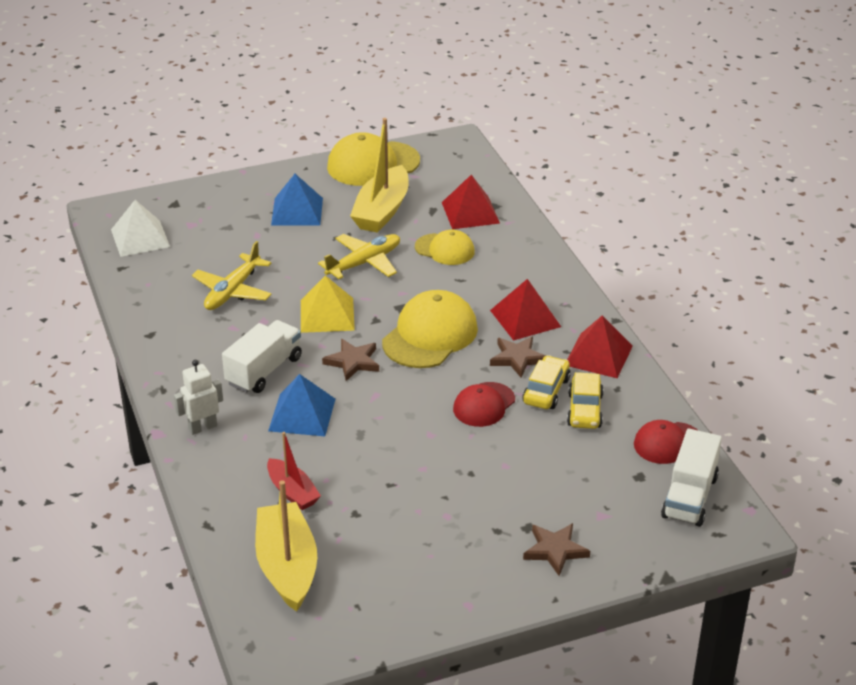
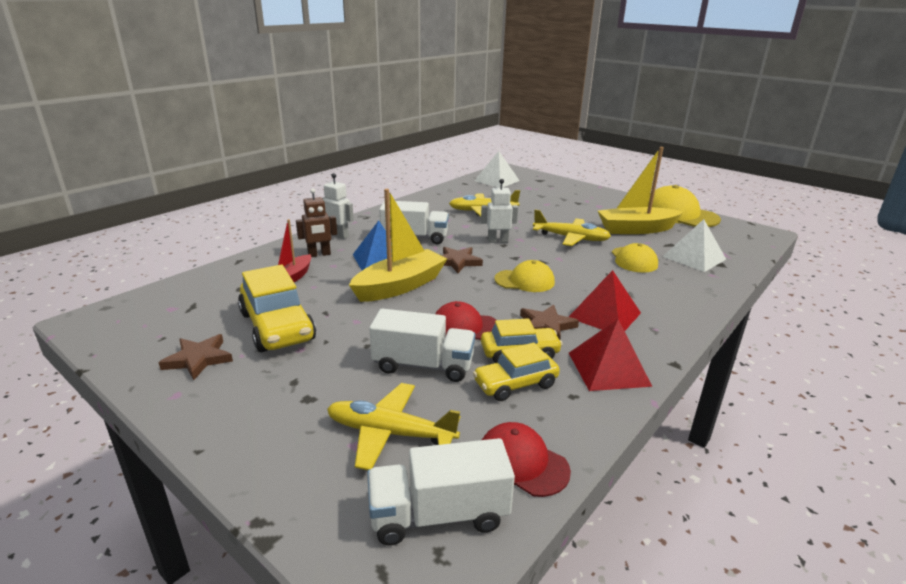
camera: 60 degrees right, 10 degrees down
(246, 457) = (319, 254): none -> brown robot
(287, 566) = (203, 297): yellow boat -> yellow boat (400, 286)
(297, 211) = (588, 207): blue pyramid -> none
(327, 315) = (497, 241): yellow pyramid -> white robot
(395, 522) = (277, 326): none -> yellow car
(430, 335) = (524, 281): yellow cap -> yellow cap, size x0.60
(470, 212) = (694, 257): red pyramid -> white pyramid
(526, 450) = (423, 365): none -> white truck
(555, 550) = (279, 427): brown star -> brown star (198, 359)
(599, 494) = (390, 433): none -> yellow plane

